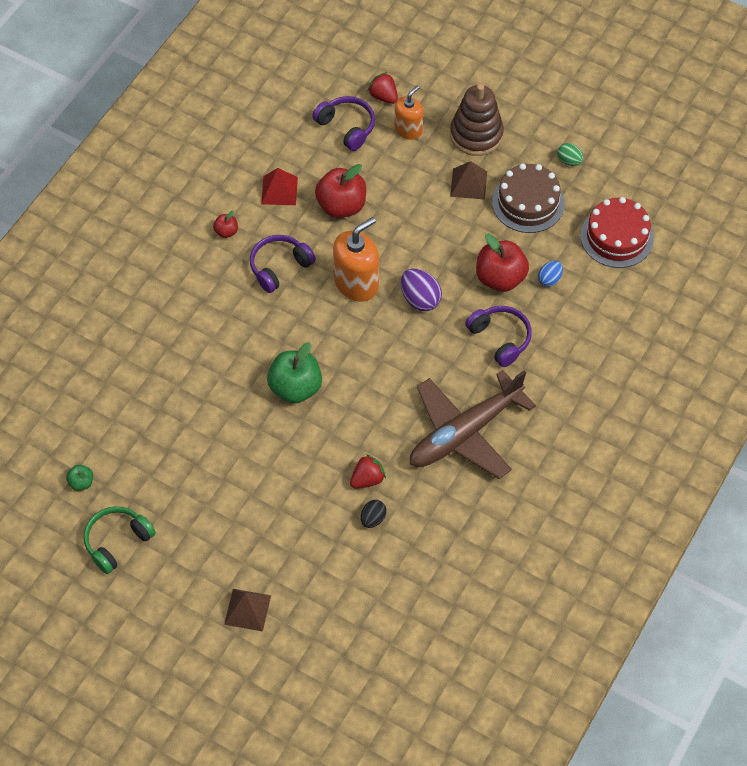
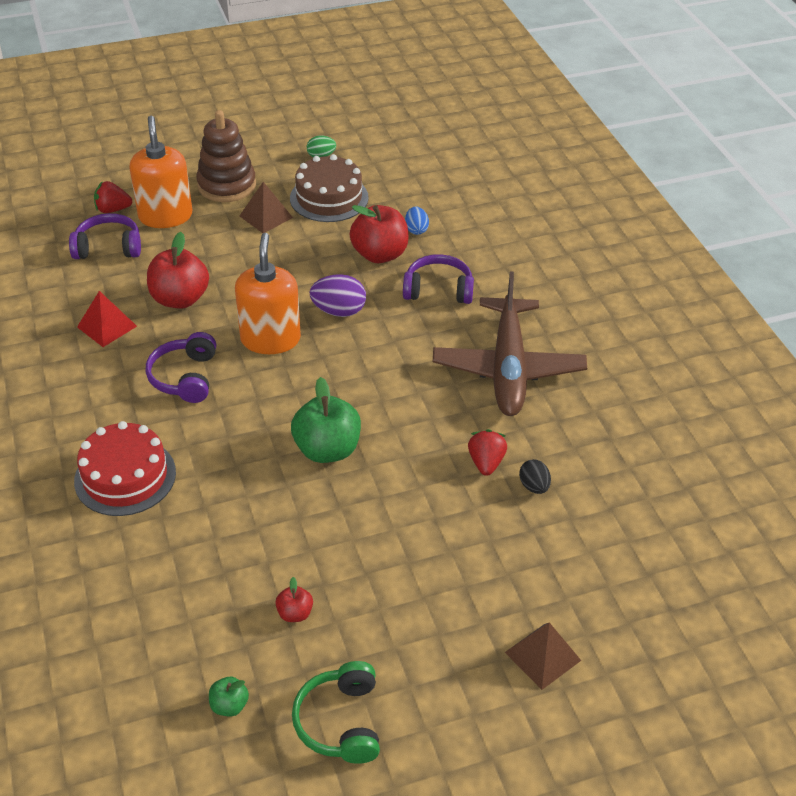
camera: 50 degrees left, 15 degrees down
(226, 232) = (97, 388): red apple -> red apple (295, 613)
(408, 129) = (165, 216): orange soap dispenser -> orange soap dispenser, size x1.58
(617, 237) = (423, 174): red cake -> red cake (125, 476)

